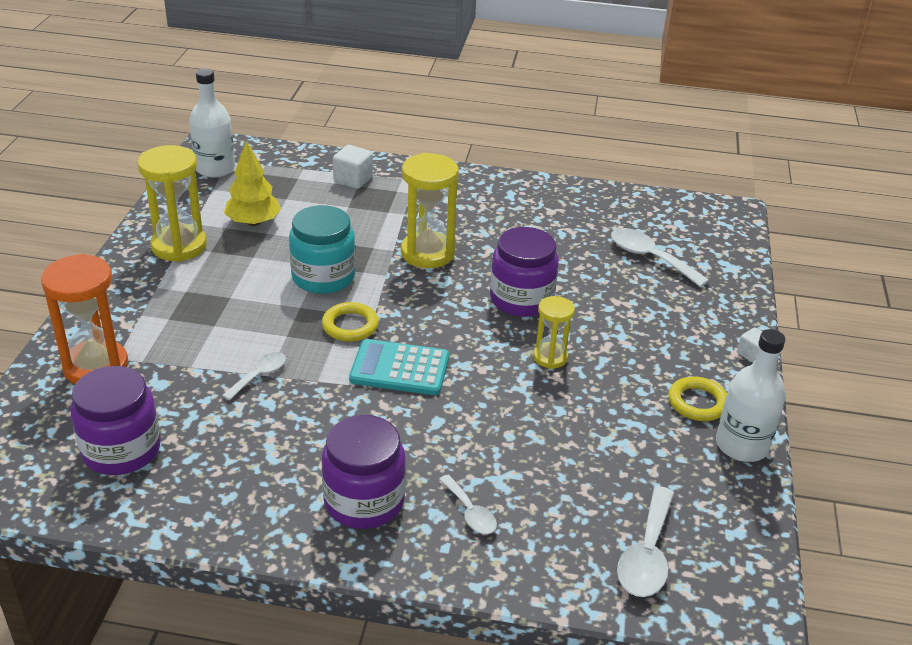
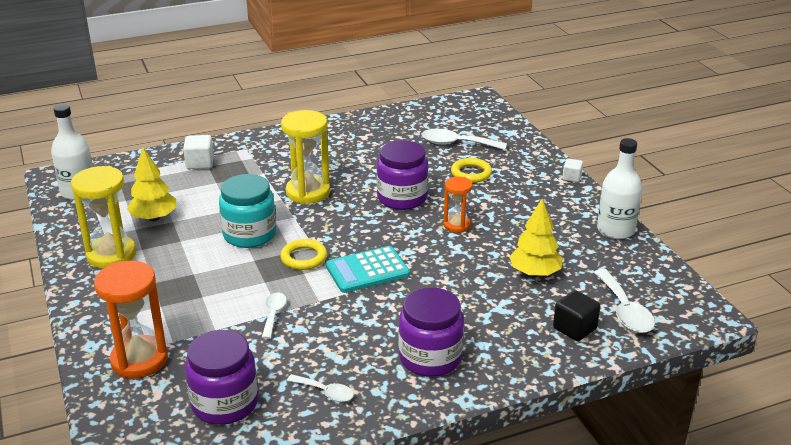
camera: 30 degrees left, 5 degrees down
(470, 512) = (502, 334): white spoon -> white spoon (325, 392)
(550, 357) = (456, 225): yellow hourglass -> orange hourglass
(561, 547) = (574, 328): none -> black cube
(583, 455) = (535, 273): none -> yellow tree
(697, 403) = (568, 216): yellow ring -> yellow ring (471, 173)

